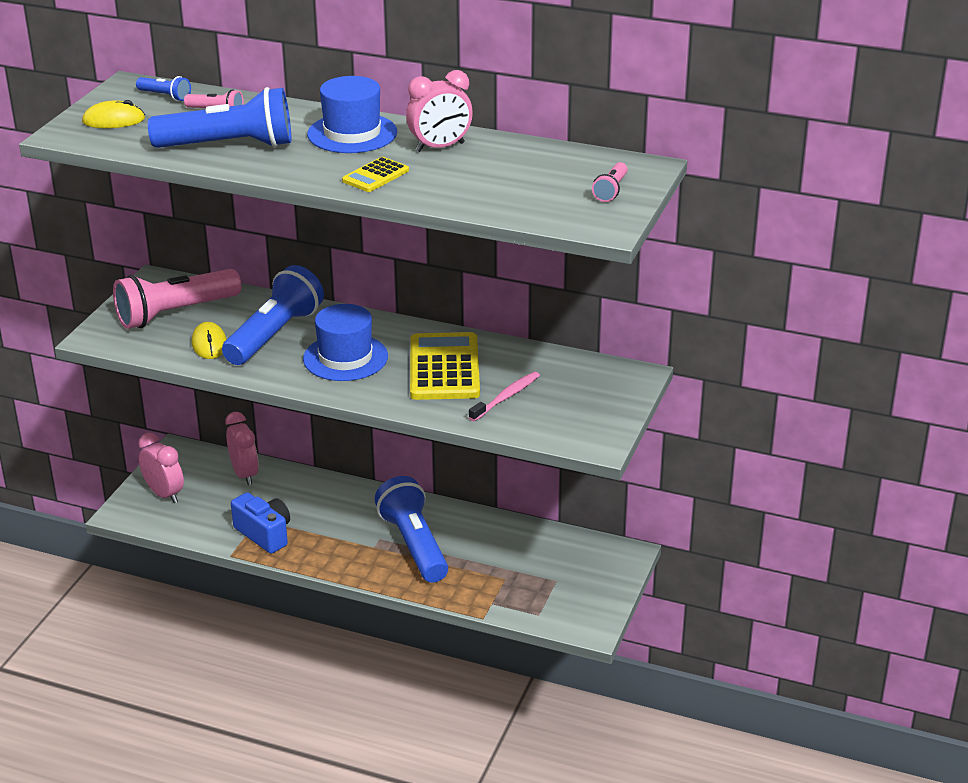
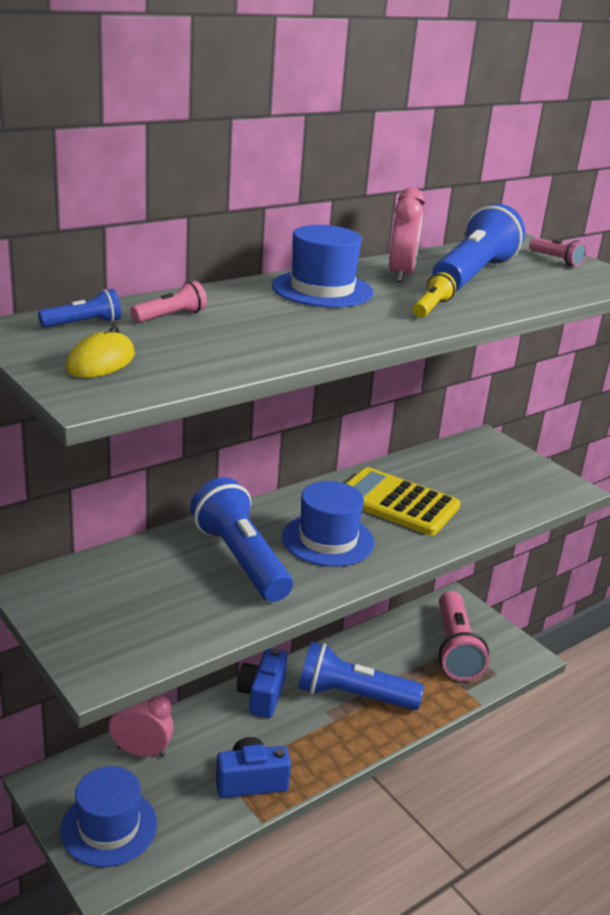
camera: 60 degrees left, 5 degrees down
(164, 494) = (109, 827): pink clock -> blue hat
(175, 313) = (121, 600): pink flashlight -> pink flashlight (455, 649)
(209, 344) = (211, 602): yellow mouse -> none
(229, 145) = (270, 335): blue flashlight -> blue flashlight (472, 275)
(363, 500) = (262, 694): none -> blue camera
(375, 176) = (431, 308): yellow calculator -> yellow flashlight
(506, 397) = (470, 496): pink toothbrush -> none

